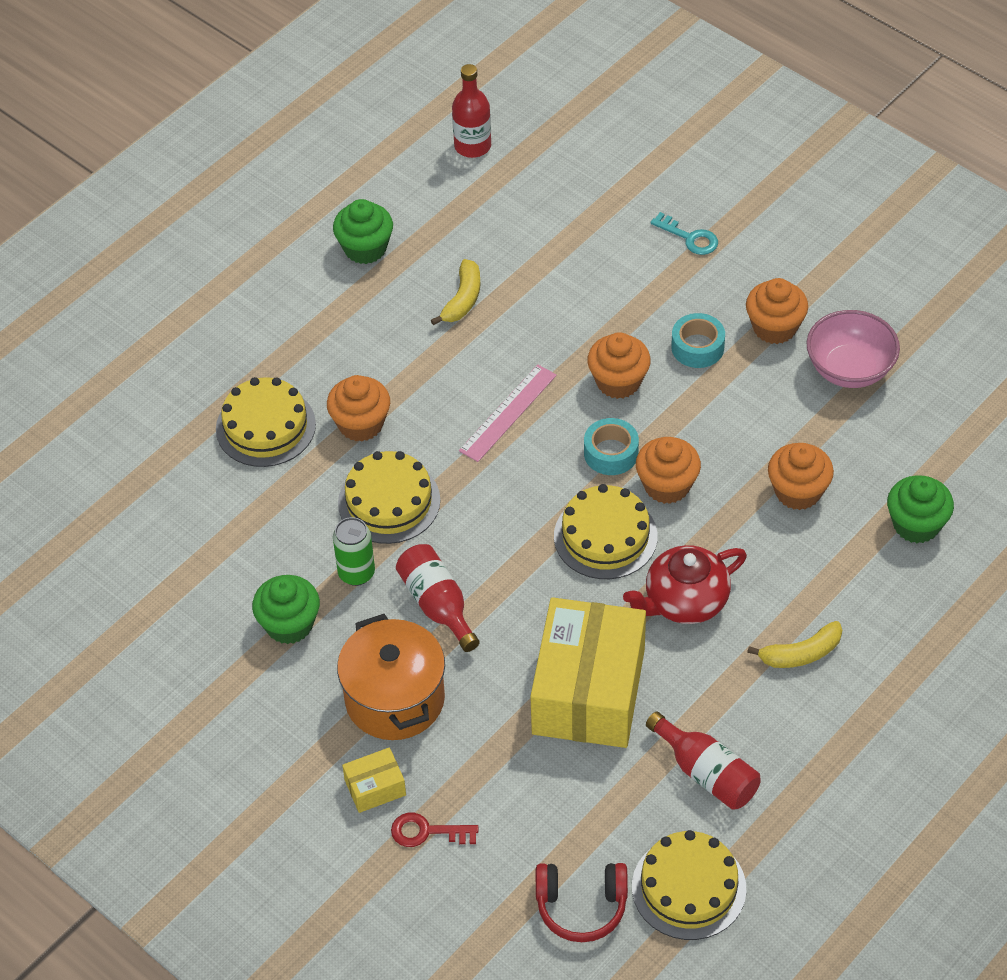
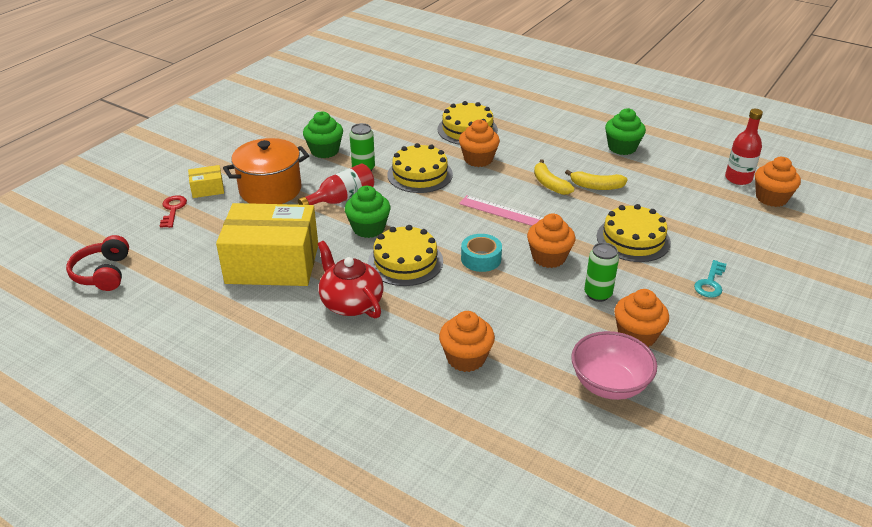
camera: 80 degrees right, 15 degrees down
(375, 787) = (207, 189): yellow box -> yellow box turned 75 degrees counterclockwise
(667, 485) = (457, 287): orange cupcake -> orange cupcake (771, 198)
(689, 887) = (104, 320): yellow cake -> yellow cake (633, 239)
(697, 347) = (598, 294): turquoise tape -> green can
(706, 773) = (198, 323): red bottle -> none
(801, 654) = (303, 368): yellow banana -> yellow banana (549, 184)
(916, 524) = (444, 436): green cupcake -> green cupcake (368, 228)

